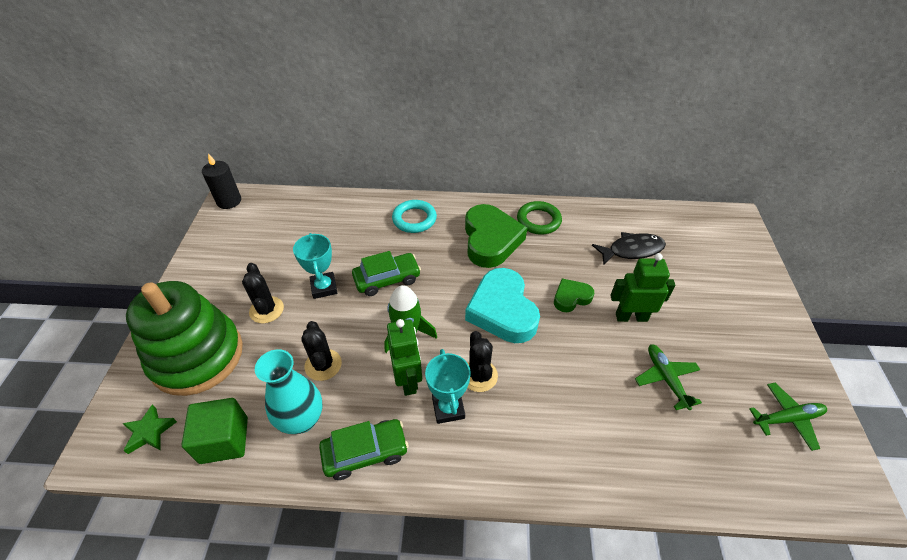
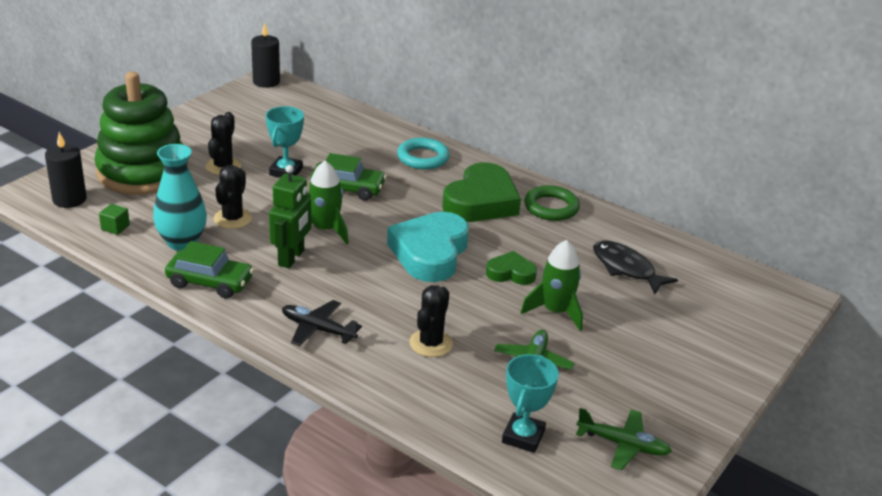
camera: 30 degrees right, 15 degrees down
(149, 432) = (69, 199): green star -> black candle
(224, 440) = (115, 227): green cube -> green cube, size x0.49
(448, 408) = (305, 289): turquoise trophy -> turquoise trophy (523, 436)
(479, 375) = (355, 282): black cactus -> black cactus (431, 343)
(497, 447) = (318, 329): none -> black plane
(631, 317) = (555, 311): green robot -> green rocket
(632, 250) = (626, 268): black fish -> black fish turned 150 degrees counterclockwise

